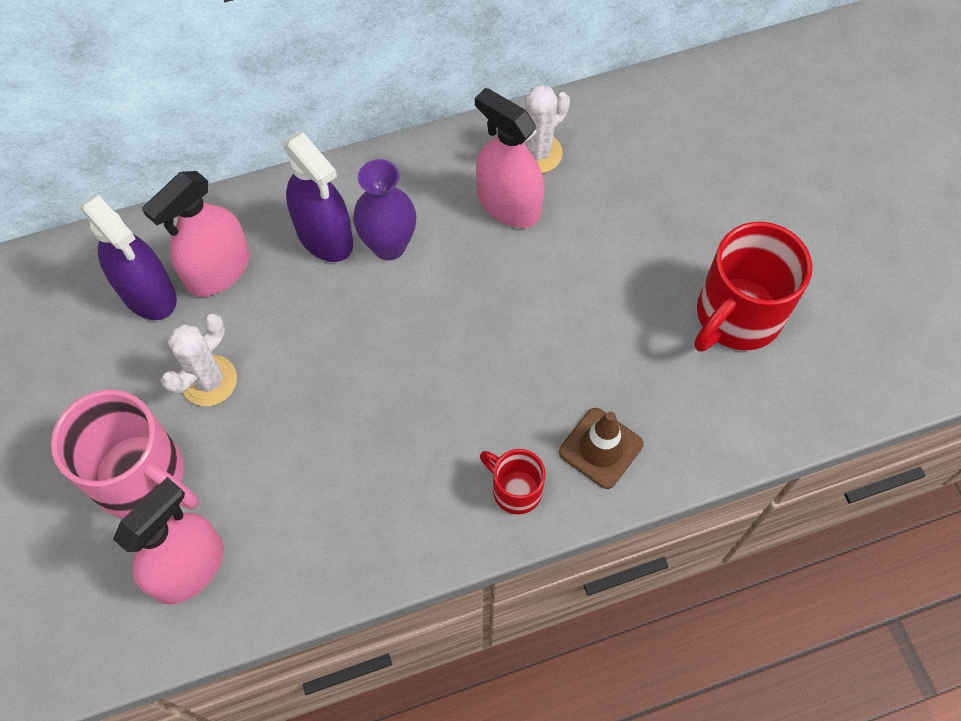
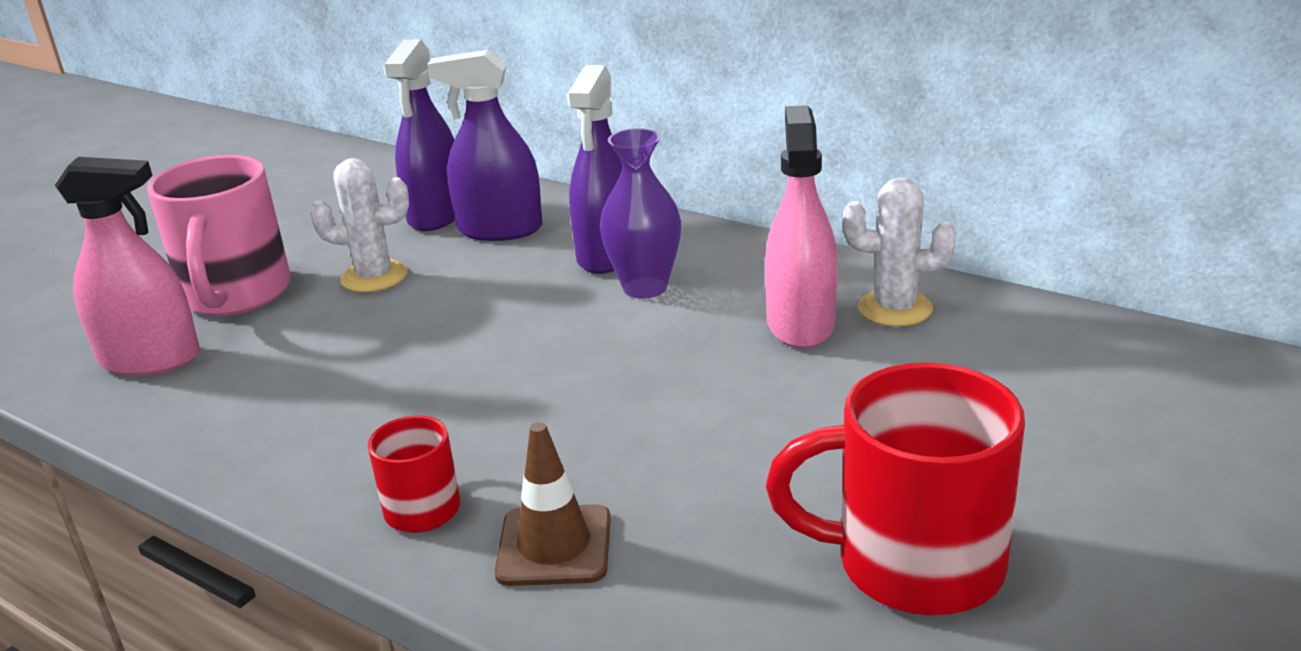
camera: 55 degrees right, 35 degrees down
(218, 270) = (500, 229): pink spray bottle -> purple spray bottle

